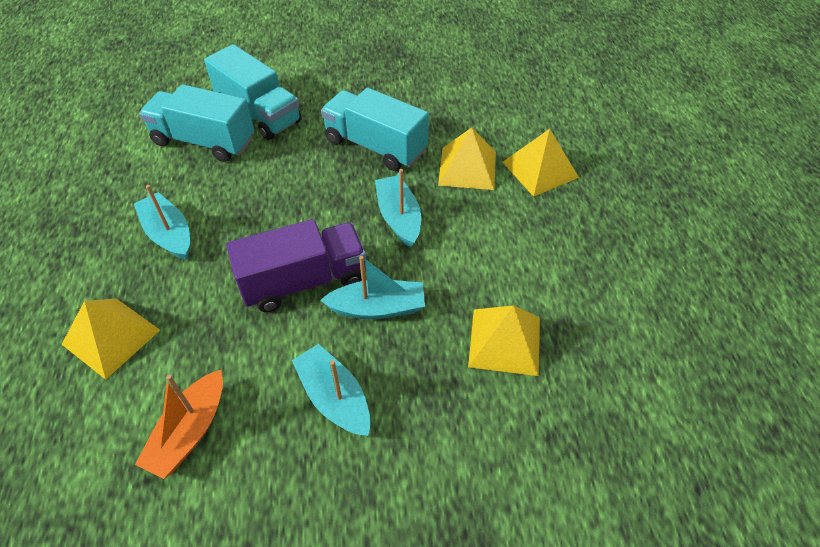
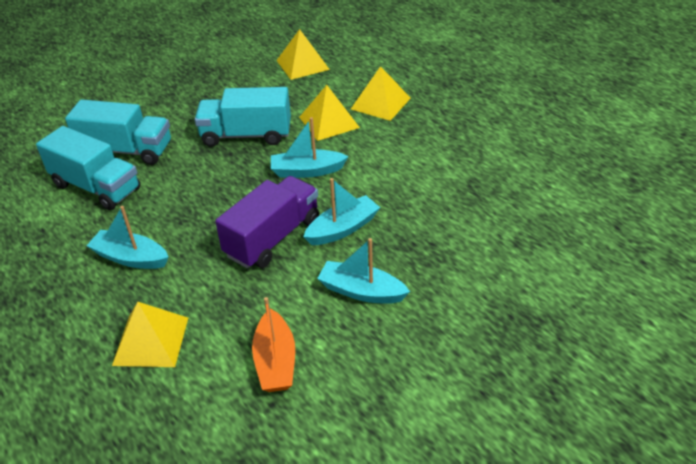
camera: 30 degrees left, 10 degrees down
(204, 141) = (96, 187): turquoise truck -> turquoise truck turned 135 degrees counterclockwise
(399, 217) = (307, 171): turquoise boat -> turquoise boat turned 45 degrees counterclockwise
(504, 341) = (444, 208): yellow pyramid -> yellow pyramid (302, 65)

